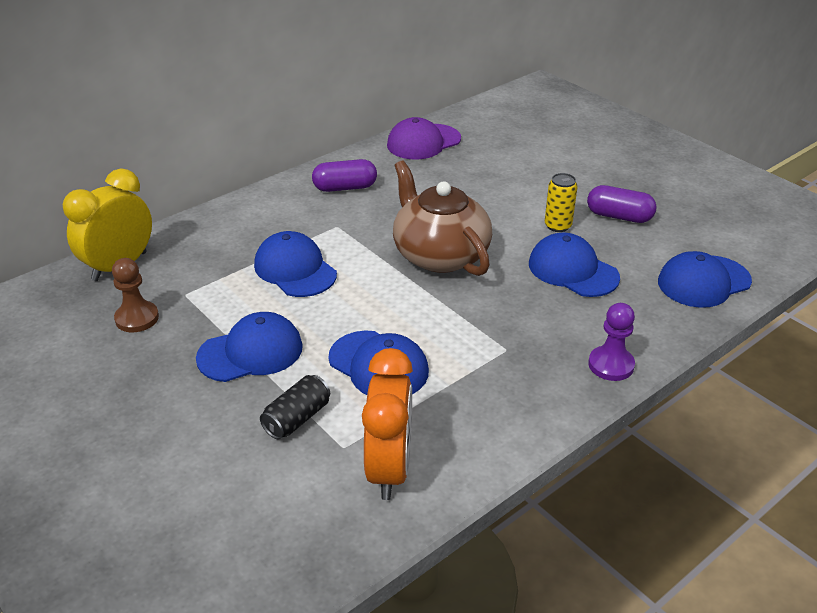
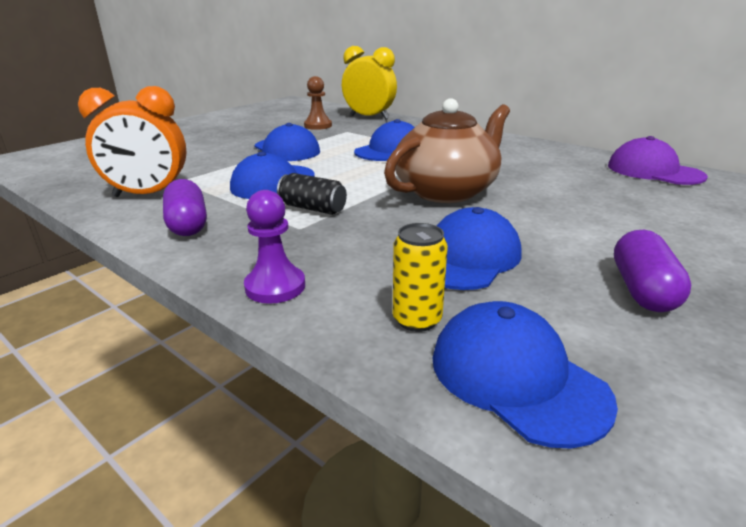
camera: 80 degrees right, 10 degrees down
(297, 418) = (214, 166): black can -> black can (312, 208)
(345, 188) = (524, 153): purple capsule -> purple capsule (187, 224)
(558, 226) = (563, 245): yellow can -> yellow can (417, 320)

